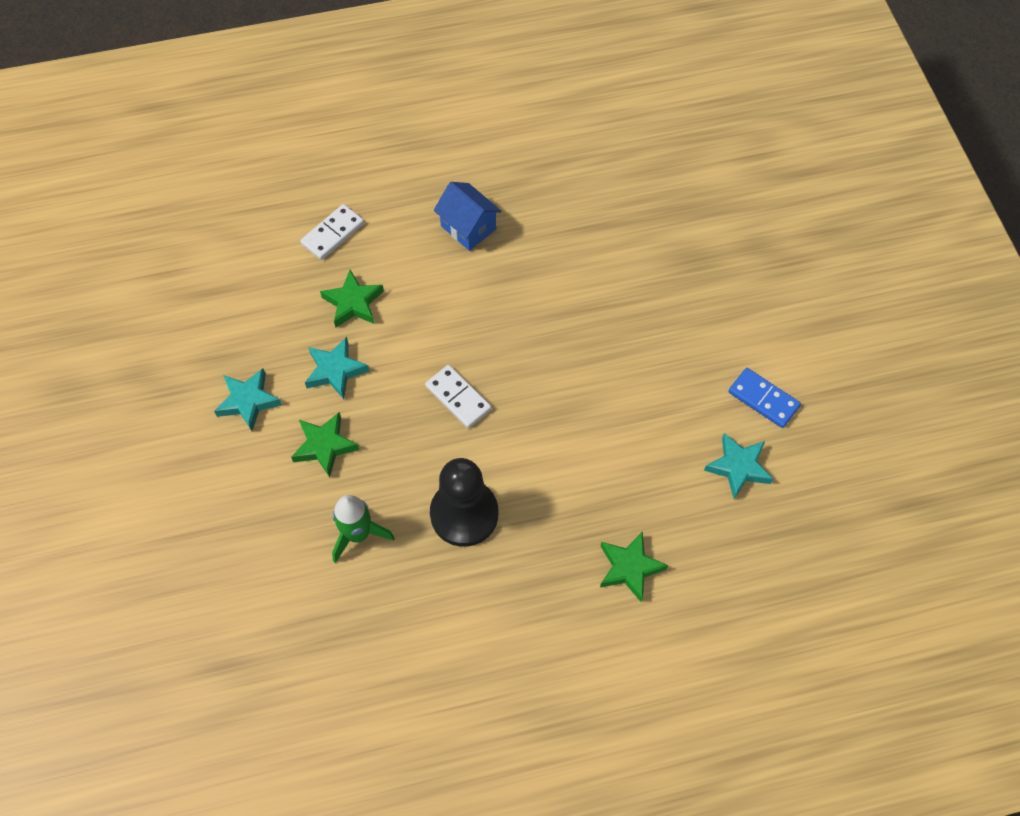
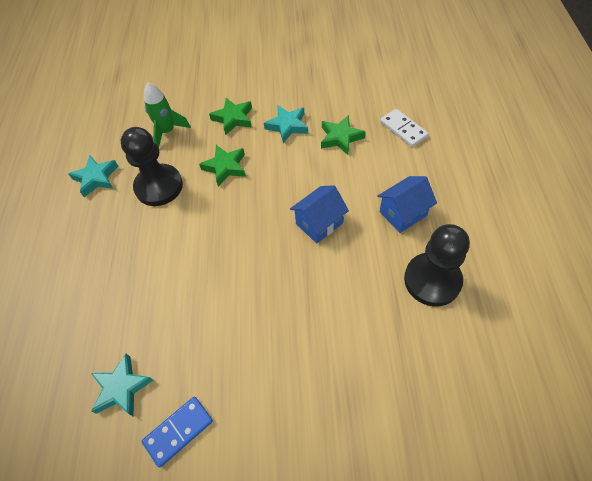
camera: 105 degrees right, 5 degrees down
(248, 401) = (276, 85): turquoise star -> turquoise star (96, 178)
(458, 398) = (248, 192): white domino -> none
(495, 310) = (319, 223): none -> blue house
(550, 198) = (432, 280): none -> black pawn
(629, 568) = (76, 282): green star -> green star (225, 167)

